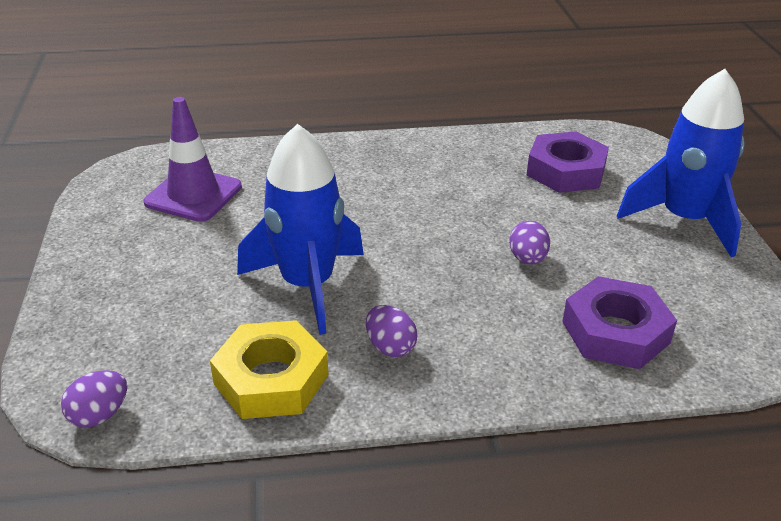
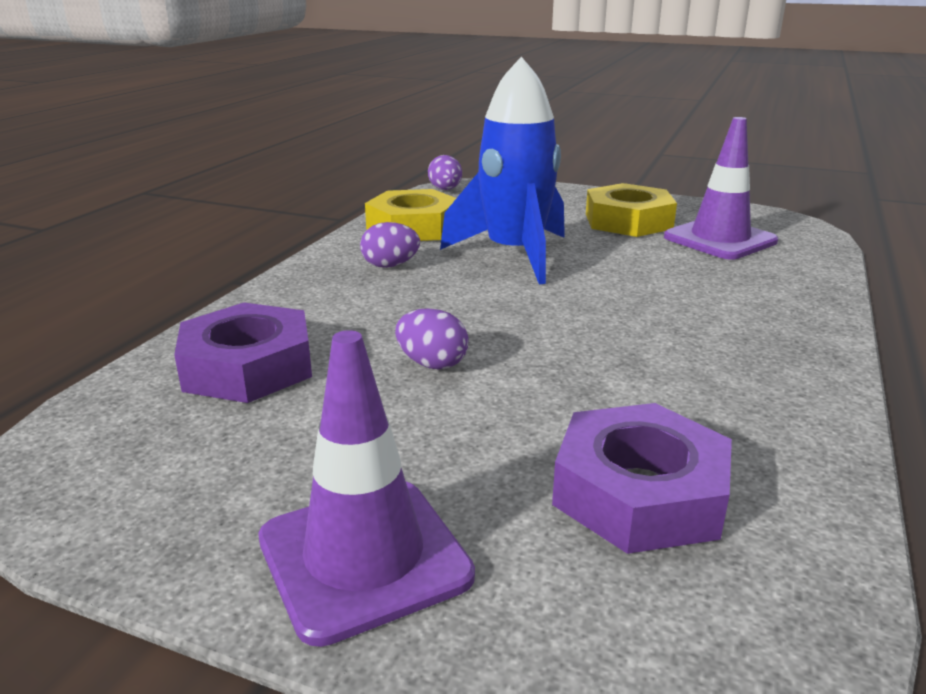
camera: 120 degrees right, 10 degrees down
(166, 247) = (628, 221): none -> yellow nut
(684, 220) = (364, 557): blue rocket -> purple traffic cone

